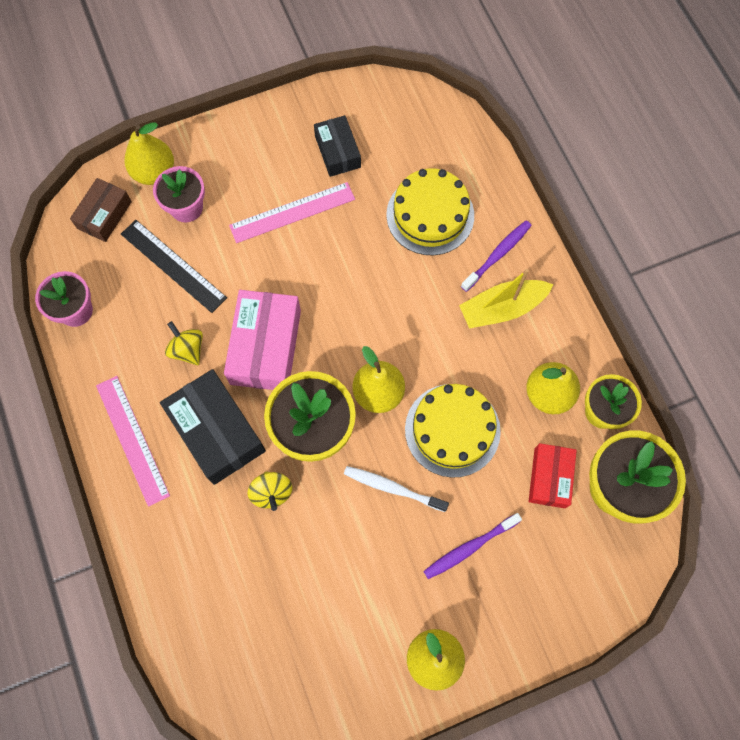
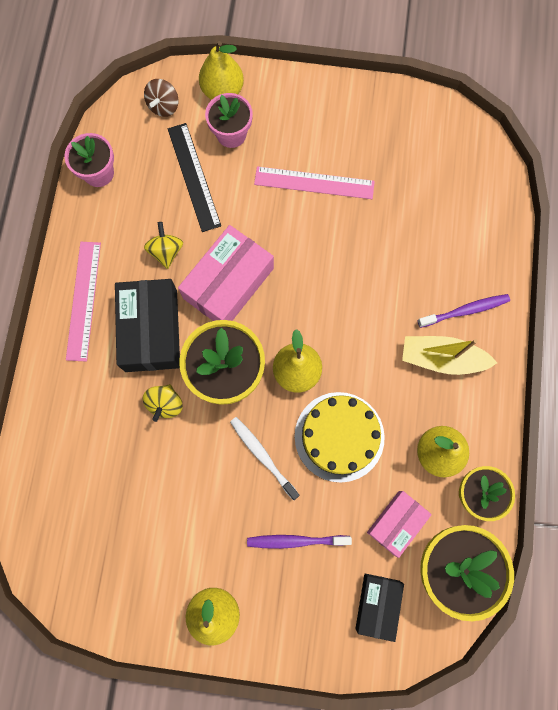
camera: 30 degrees right, 5 degrees up
(104, 215) = (164, 106): brown box -> brown spinning top
(337, 151) = (381, 151): black box -> black box (377, 604)
(430, 215) = (427, 246): yellow cake -> none
(549, 478) = (396, 523): red box -> pink box

